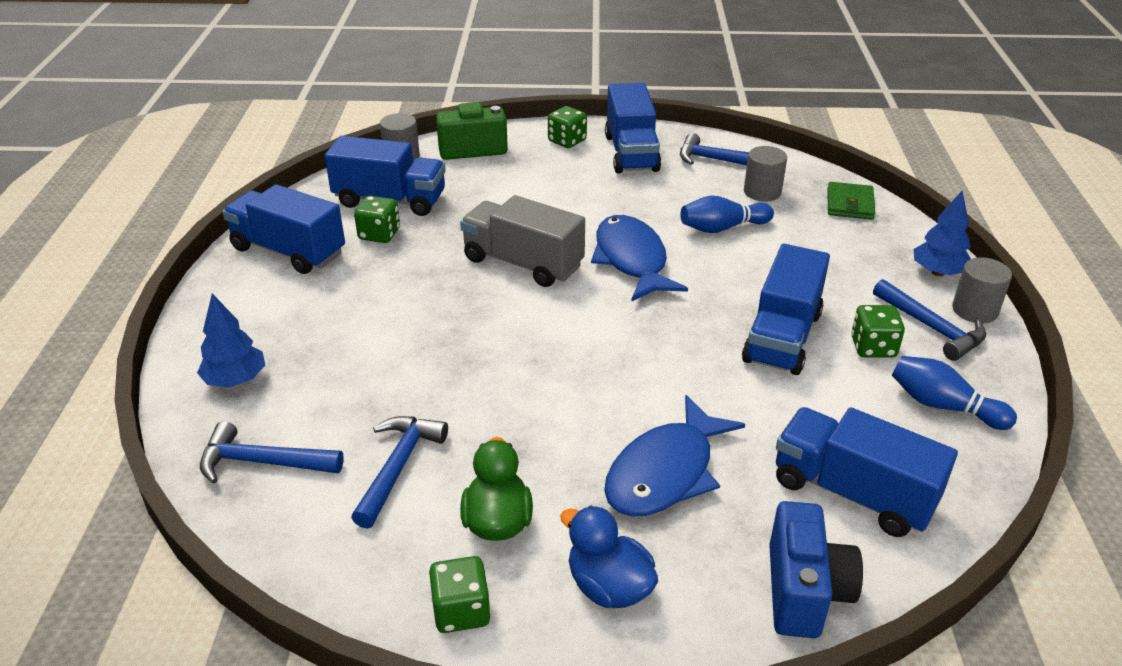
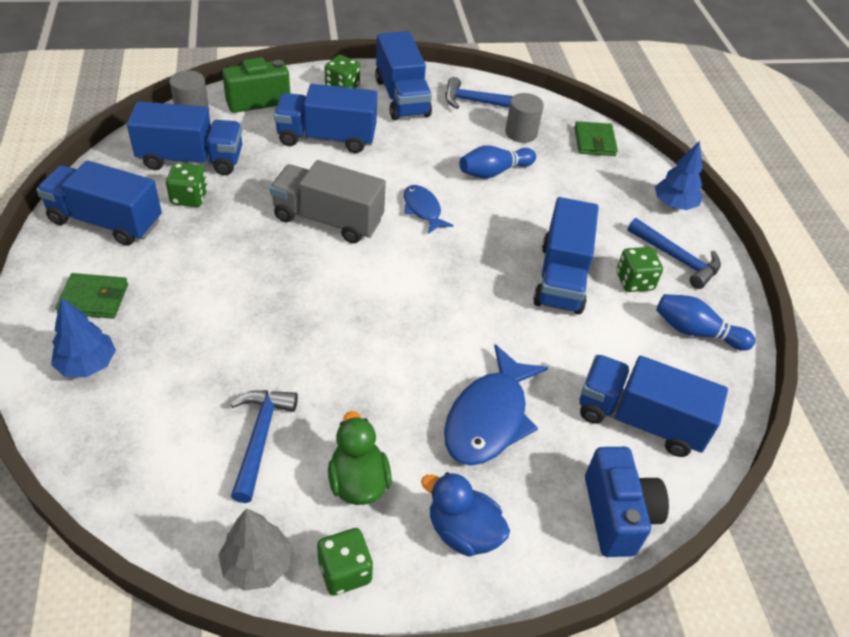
camera: 15 degrees left, 10 degrees up
(258, 320) = (94, 299): none -> green wallet
(262, 462) = (134, 448): blue hammer -> none
(365, 591) = (257, 564): none -> grey tree
(539, 187) = (327, 138): none -> blue truck
(631, 260) = (423, 209): blue fish -> blue fish, size x0.57
(974, 310) = (707, 239): grey cylinder -> none

